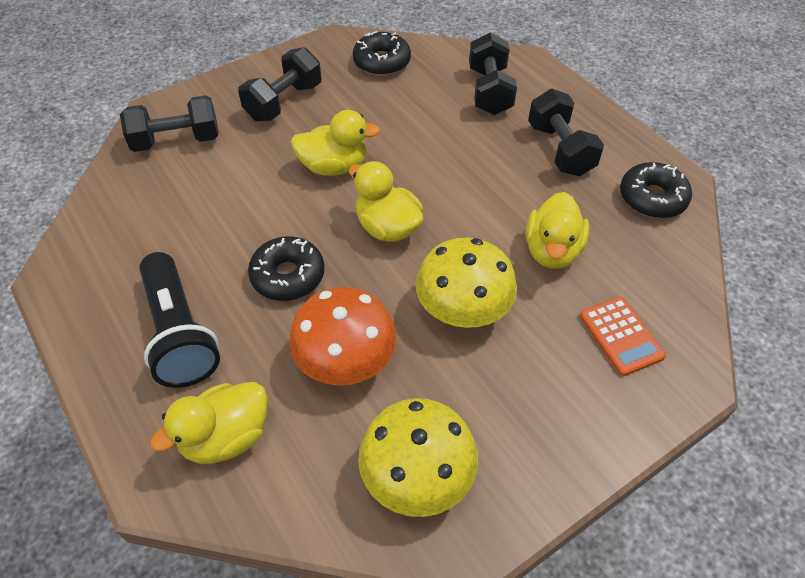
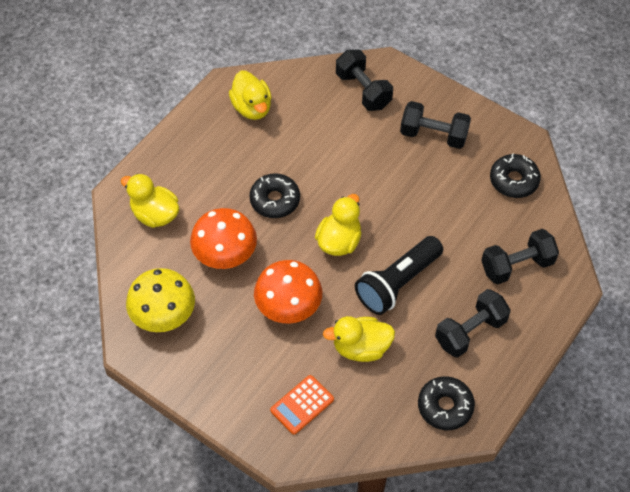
camera: 70 degrees right, 5 degrees up
(179, 333) = (211, 163): black flashlight -> black flashlight (397, 283)
(334, 166) = (382, 190): yellow duck -> yellow duck (252, 108)
(463, 308) = (288, 306): yellow mushroom -> orange mushroom

